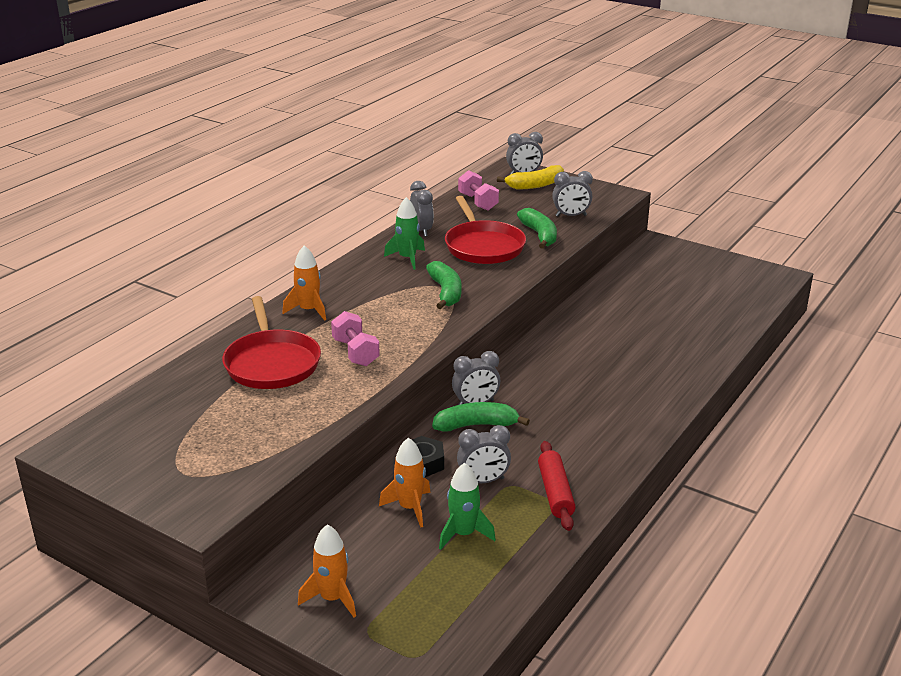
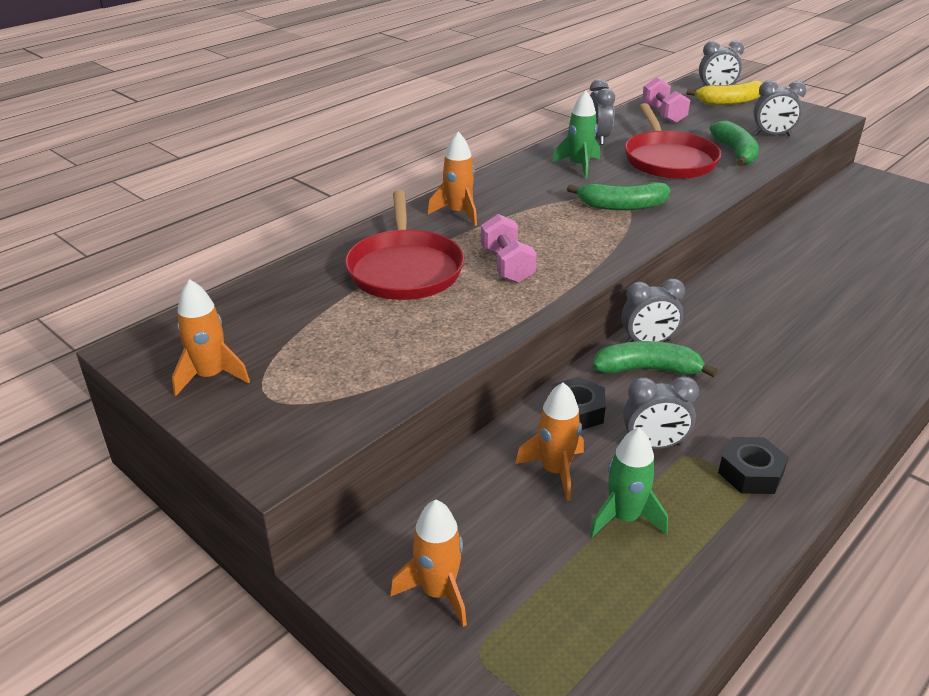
camera: 10 degrees right, 5 degrees up
(133, 463) = (211, 376): none -> orange rocket
(446, 292) = (622, 206): green banana -> green banana turned 90 degrees clockwise
(555, 492) = (750, 473): red rolling pin -> black nut

